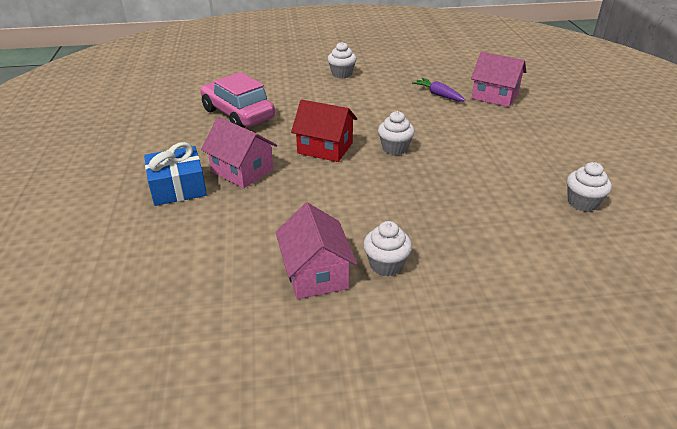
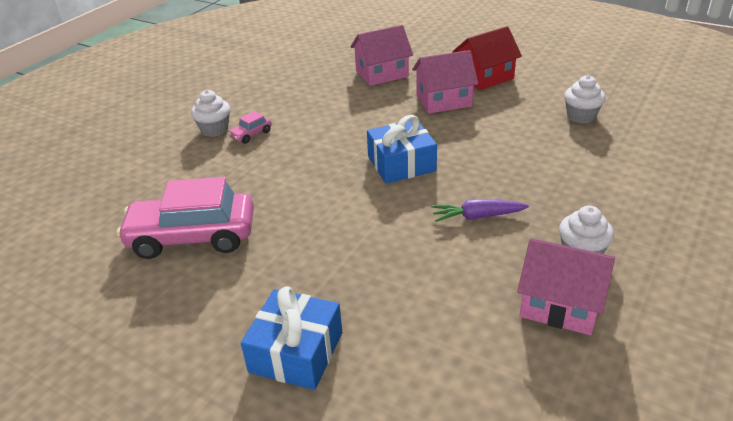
camera: 50 degrees left, 0 degrees up
(242, 171) = (322, 283): pink house -> pink house (443, 100)
(325, 148) = (348, 205): red house -> red house (485, 77)
(353, 86) = (251, 134): none -> pink car
(395, 148) = (401, 164): white cupcake -> blue gift
(438, 95) = (339, 97): purple carrot -> purple carrot (477, 216)

